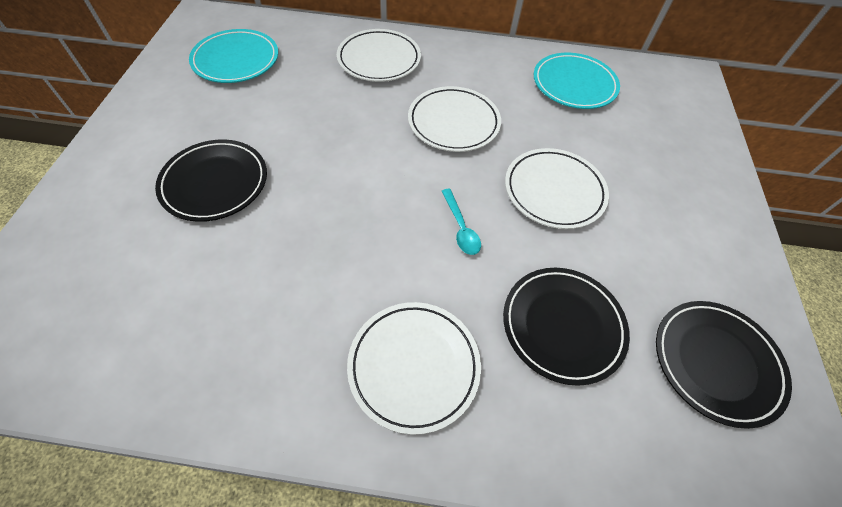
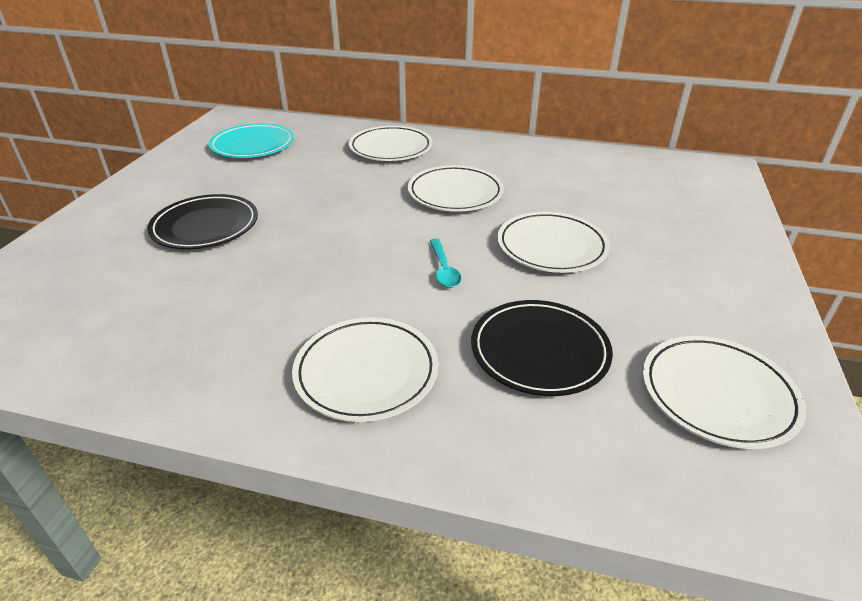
camera: 10 degrees right, 20 degrees down
(574, 84) = (589, 170): turquoise plate -> none
(716, 363) = (717, 394): black plate -> white plate

